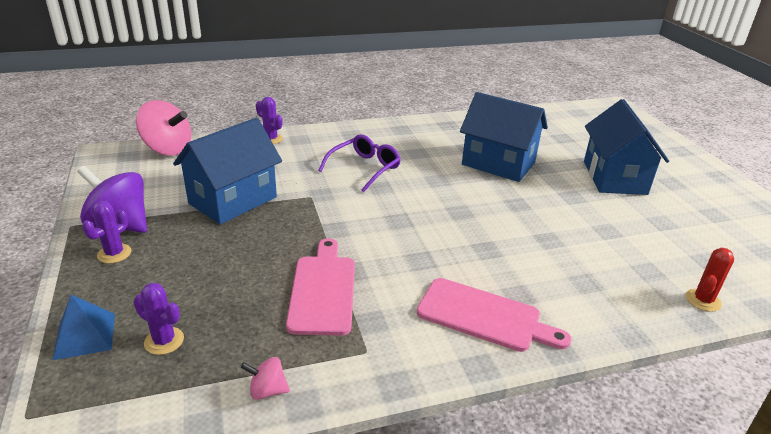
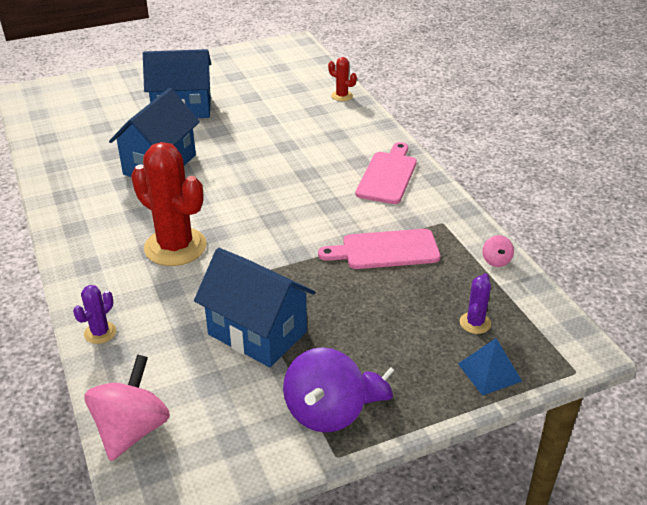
camera: 95 degrees left, 5 degrees up
(114, 253) = (376, 396): purple cactus -> purple spinning top
(365, 168) = (175, 247): purple glasses -> red cactus

